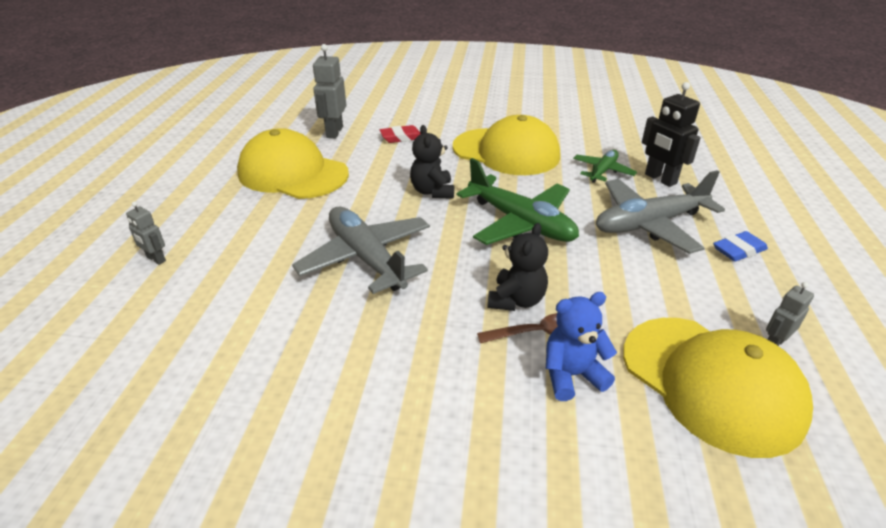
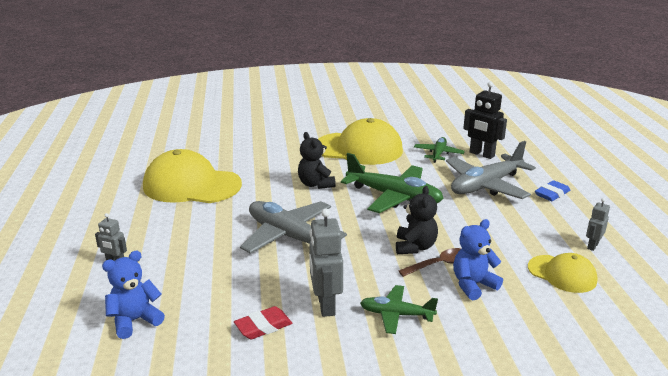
camera: 15 degrees left, 10 degrees down
(129, 343) = (135, 321): none -> blue teddy bear
(334, 132) = (208, 150): grey robot -> grey robot (325, 305)
(401, 137) = (268, 147): red eraser -> red eraser (263, 326)
(445, 402) = (396, 315): none -> green plane
(711, 382) = (562, 274): yellow cap -> yellow cap, size x0.55

